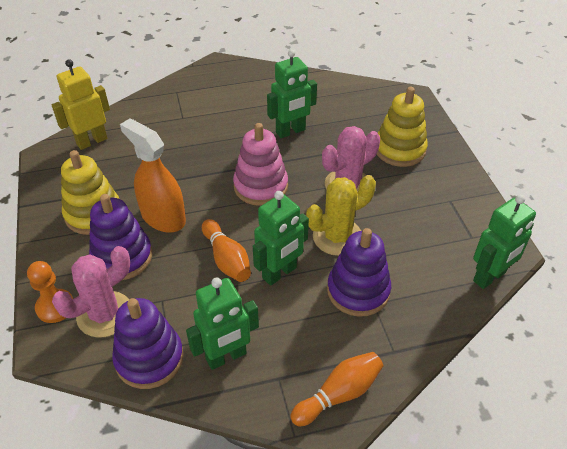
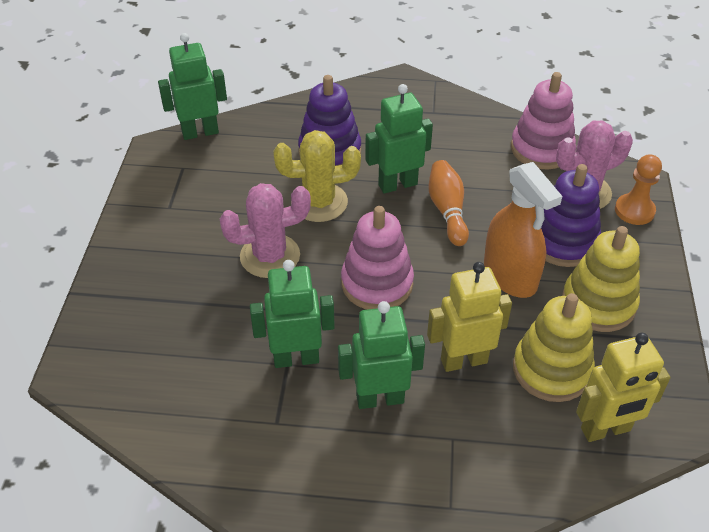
camera: 160 degrees left, 0 degrees up
(149, 358) = (541, 149): purple stacking toy -> pink stacking toy
(185, 155) = (463, 360): none -> yellow robot
(226, 357) = (472, 134): green robot -> green robot (380, 398)
(339, 394) = (389, 92): orange bowling pin -> none
(400, 149) = (169, 285): yellow stacking toy -> yellow stacking toy (551, 369)

